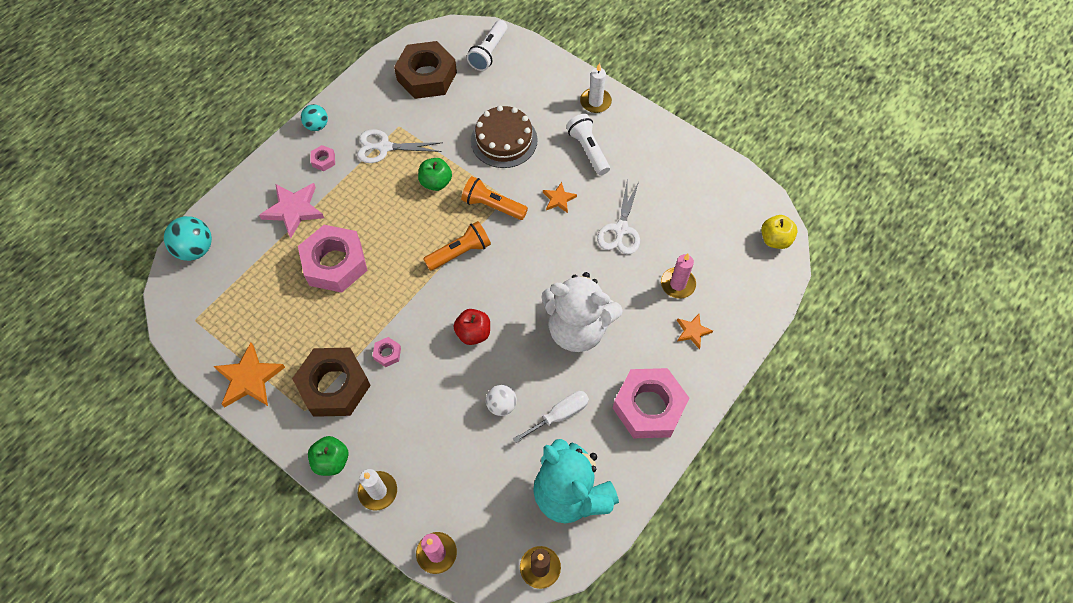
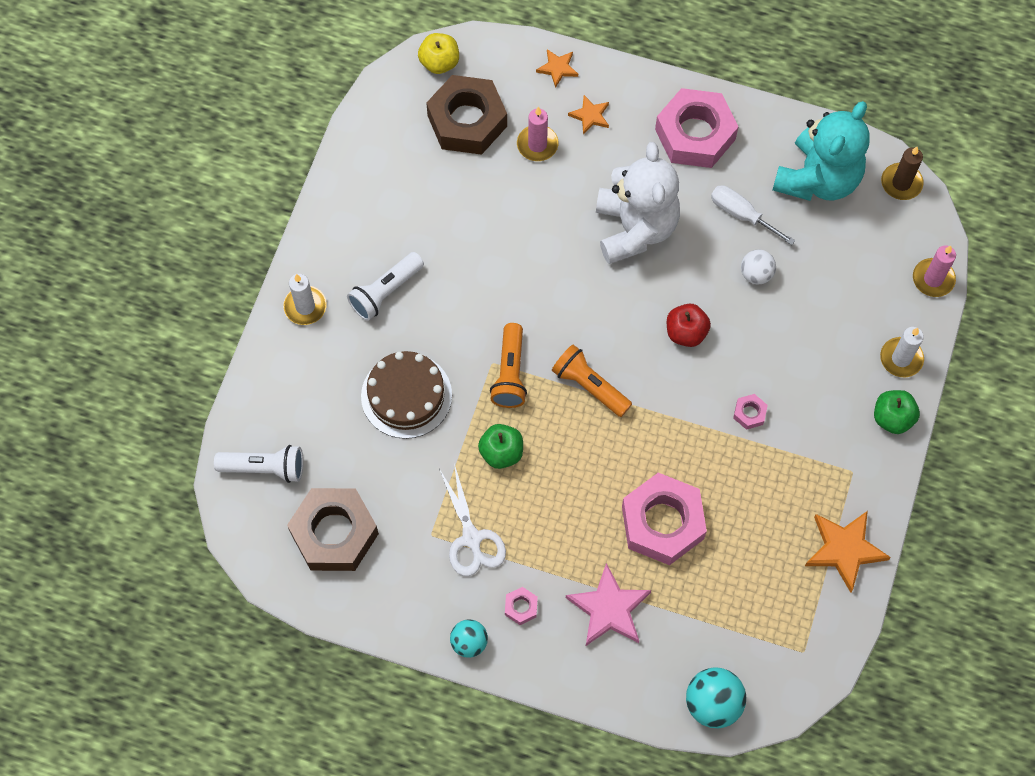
camera: 110 degrees left, 5 degrees up
(334, 386) = (811, 453): brown nut -> brown nut (467, 121)
(558, 199) = (471, 302): orange star -> orange star (557, 68)
(621, 229) = (488, 222): white scissors -> none

